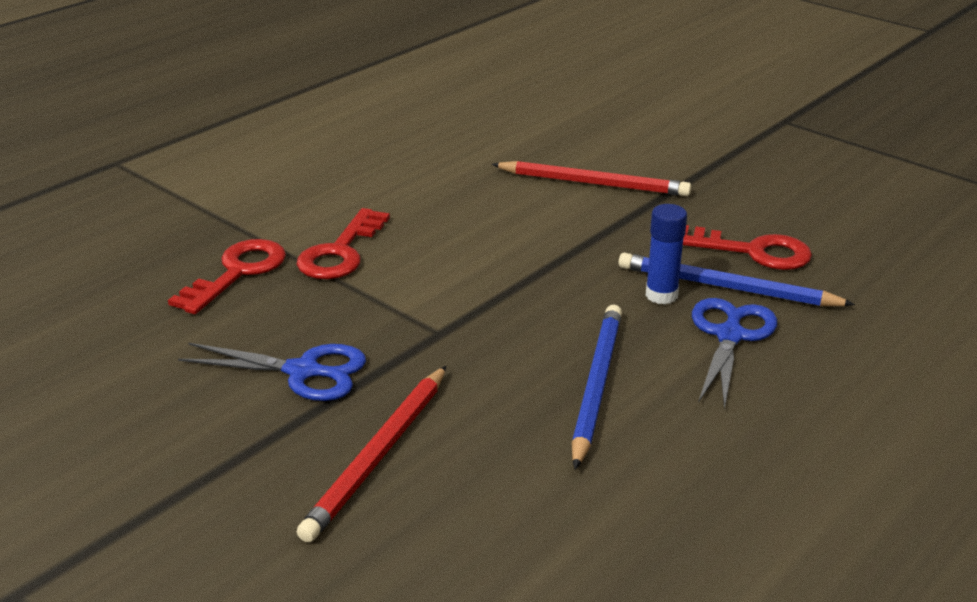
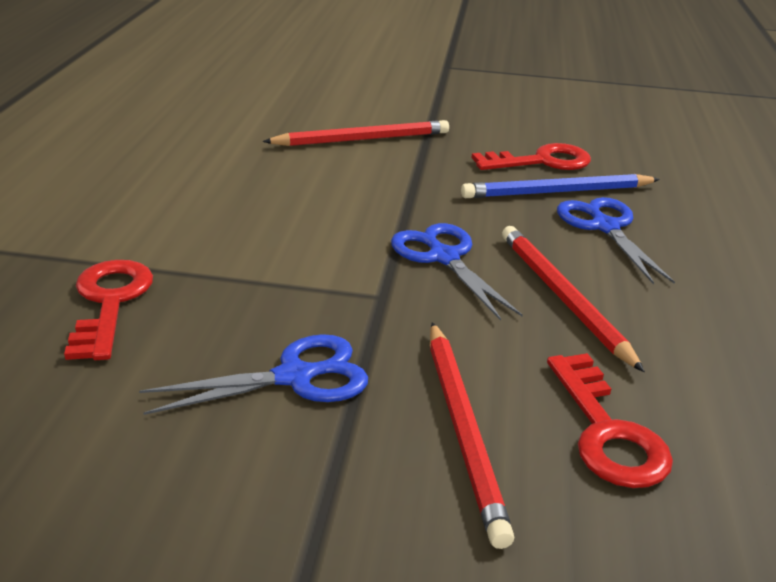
camera: 35 degrees left, 0 degrees up
(340, 252) = (201, 252): red key -> red key (607, 431)
(532, 316) = (444, 257): none -> blue scissors
(596, 385) = (562, 297): blue pencil -> red pencil
(661, 295) = (520, 211): blue glue stick -> none

